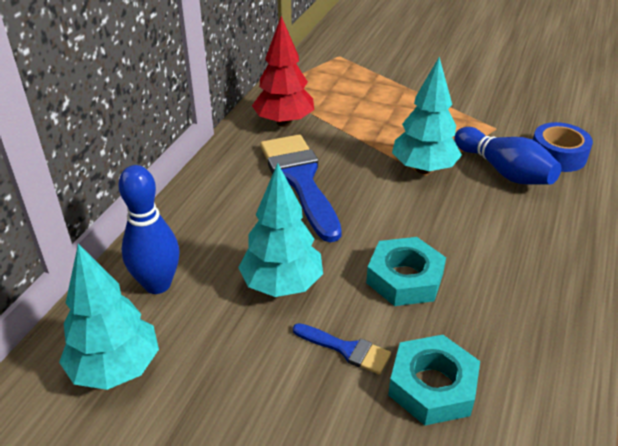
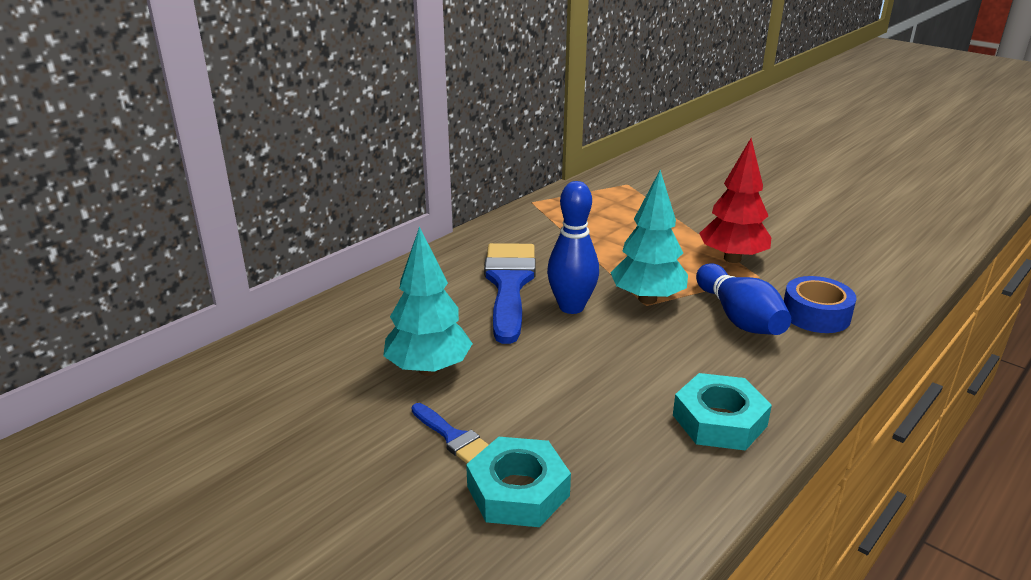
camera: 20 degrees right, 10 degrees down
(116, 369) = (233, 400): turquoise tree -> none
(157, 284) = (315, 343): blue bowling pin -> blue bowling pin (571, 307)
(284, 122) = (528, 233): red tree -> red tree (732, 259)
(404, 278) = (556, 391): turquoise nut -> turquoise nut (719, 420)

